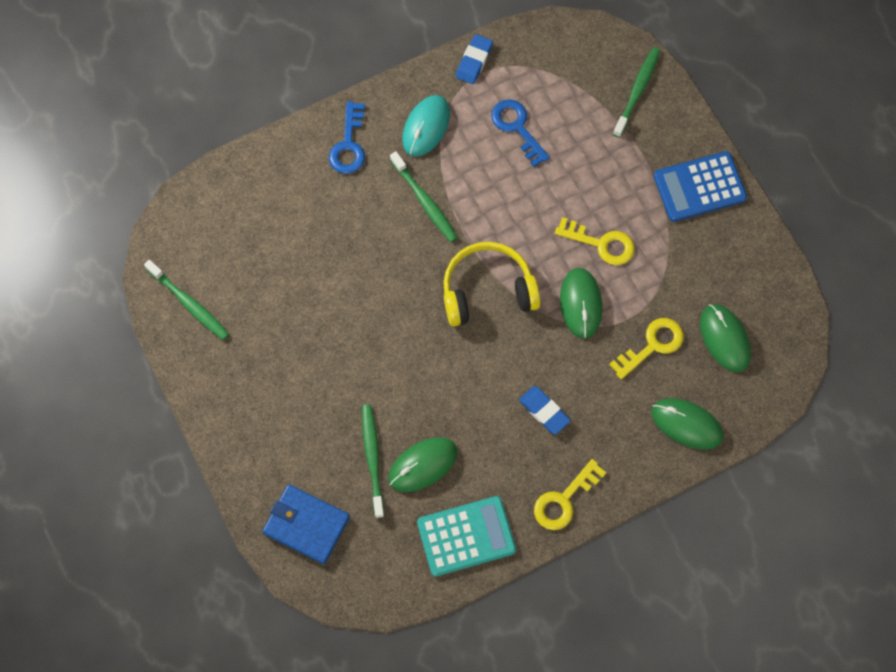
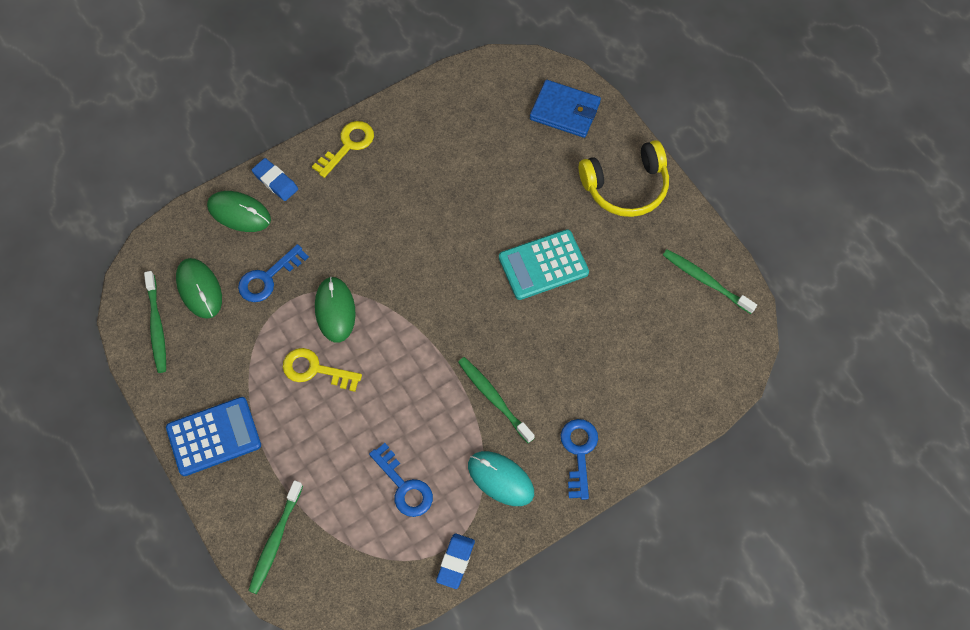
camera: 175 degrees right, 5 degrees down
(372, 458) = (516, 165): green toothbrush -> green toothbrush (156, 326)
(422, 465) = (472, 163): green mouse -> none
(426, 127) = (500, 479): turquoise mouse -> turquoise mouse turned 75 degrees counterclockwise
(466, 536) = (430, 113): turquoise calculator -> turquoise calculator (543, 265)
(487, 291) = (424, 315): yellow headphones -> yellow headphones (626, 186)
(544, 411) = (367, 214): blue eraser -> blue eraser (275, 181)
(652, 345) = (268, 278): yellow key -> blue key

